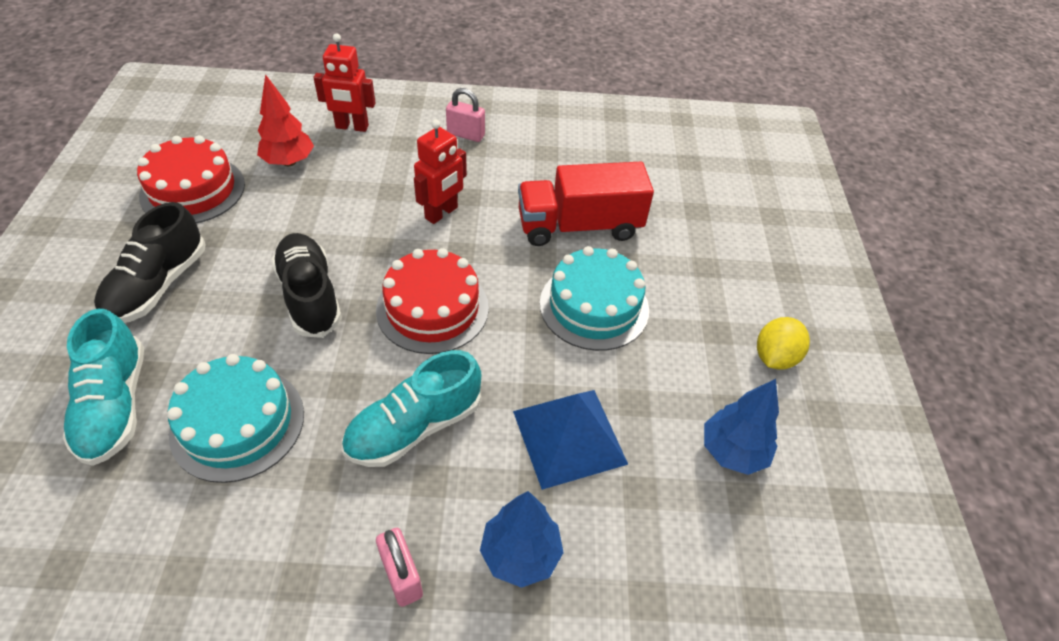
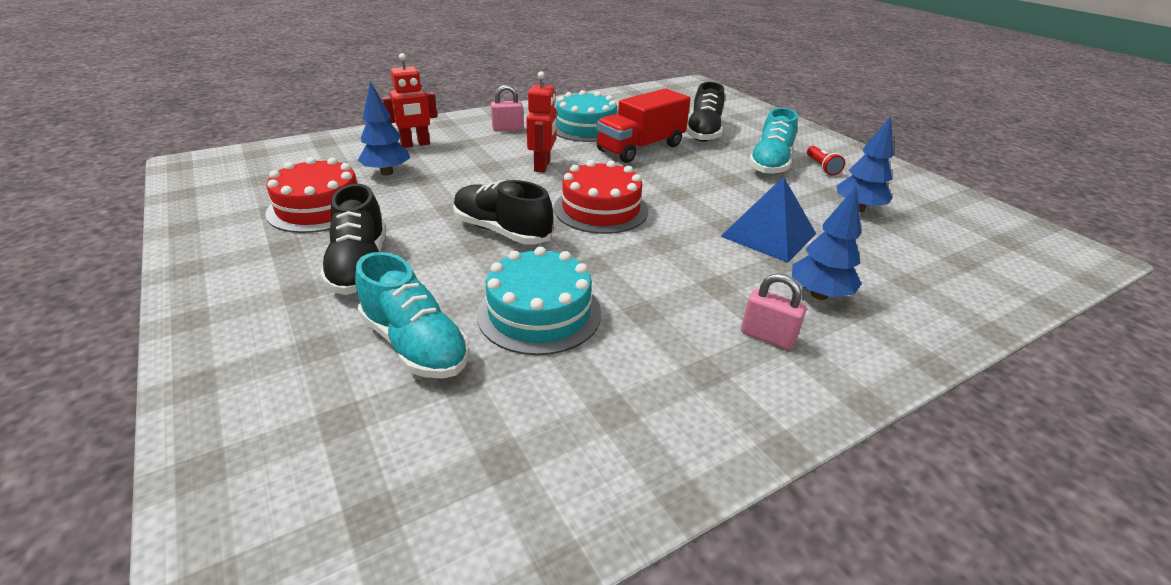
camera: 30 degrees left, 15 degrees down
(289, 162) = (387, 172): red tree -> blue tree
(414, 426) = (670, 265): turquoise shoe -> turquoise shoe (770, 164)
(594, 306) = (699, 177): turquoise cake -> turquoise cake (586, 128)
(687, 228) = (703, 133): none -> black shoe
(774, 357) = (821, 167): yellow lemon -> red flashlight

